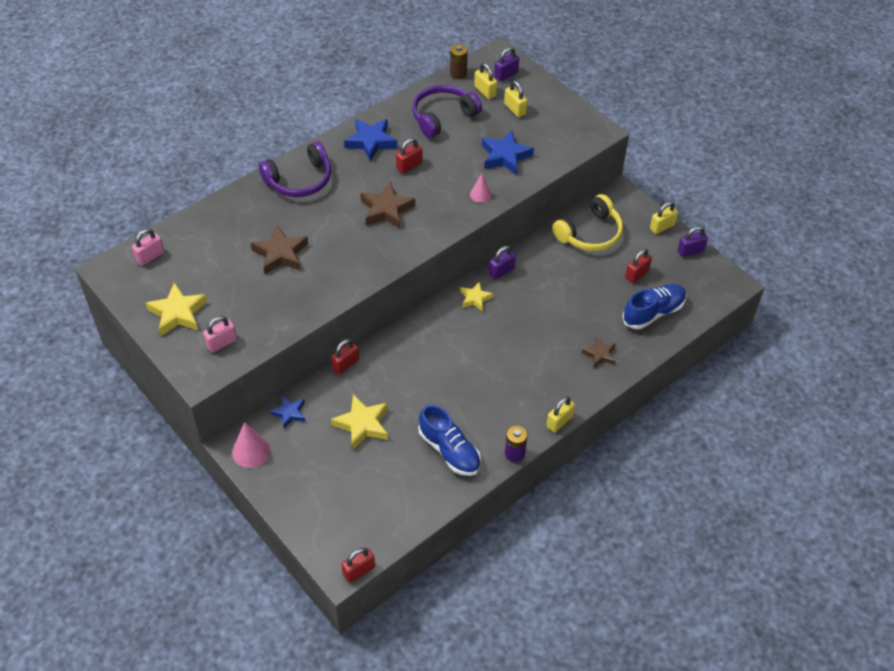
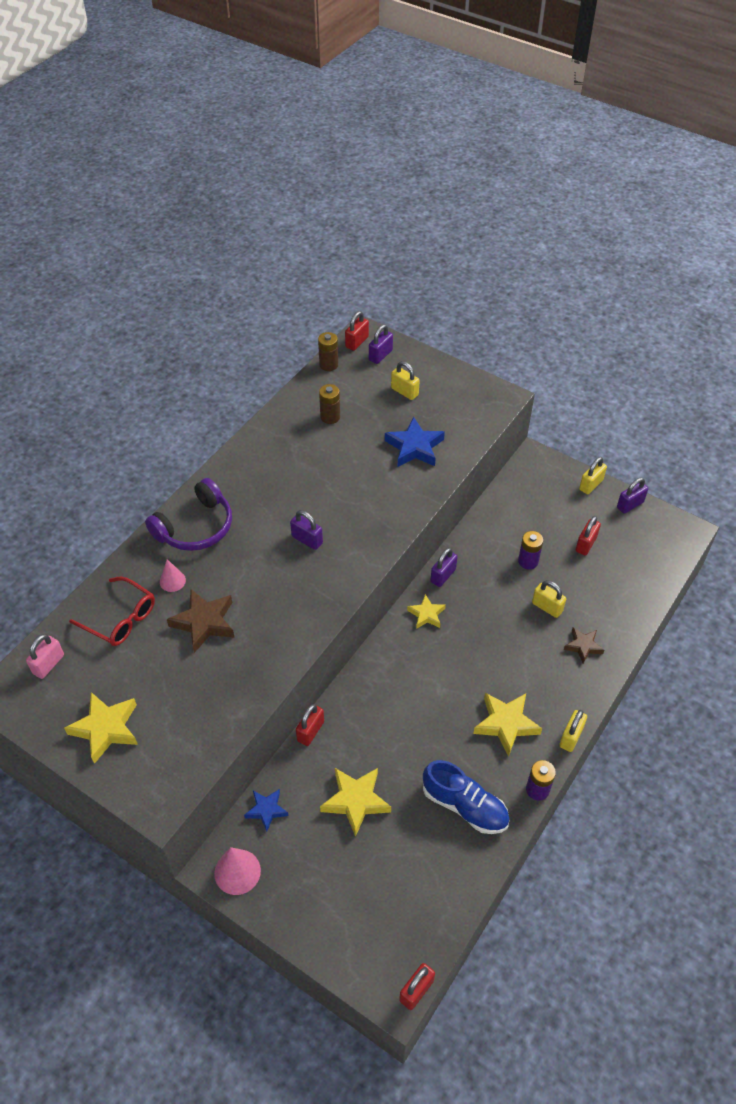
camera: 15 degrees left, 0 degrees up
(216, 235) = (120, 618): none -> red glasses
(221, 343) = (172, 753): pink padlock -> none
(371, 142) = (261, 463): blue star -> none
(386, 210) = (307, 540): brown star -> purple padlock
(409, 166) = (314, 482): red padlock -> red padlock (357, 342)
(443, 116) = (330, 417): purple headphones -> brown battery
(480, 194) = (404, 497): pink cone -> pink cone (172, 581)
(485, 91) = (365, 378): yellow padlock -> yellow padlock (547, 607)
(508, 398) = (506, 724): none -> yellow star
(580, 276) = (528, 561): none -> purple battery
(590, 233) = (520, 510): yellow headphones -> none
(653, 313) = (619, 583): blue shoe -> none

